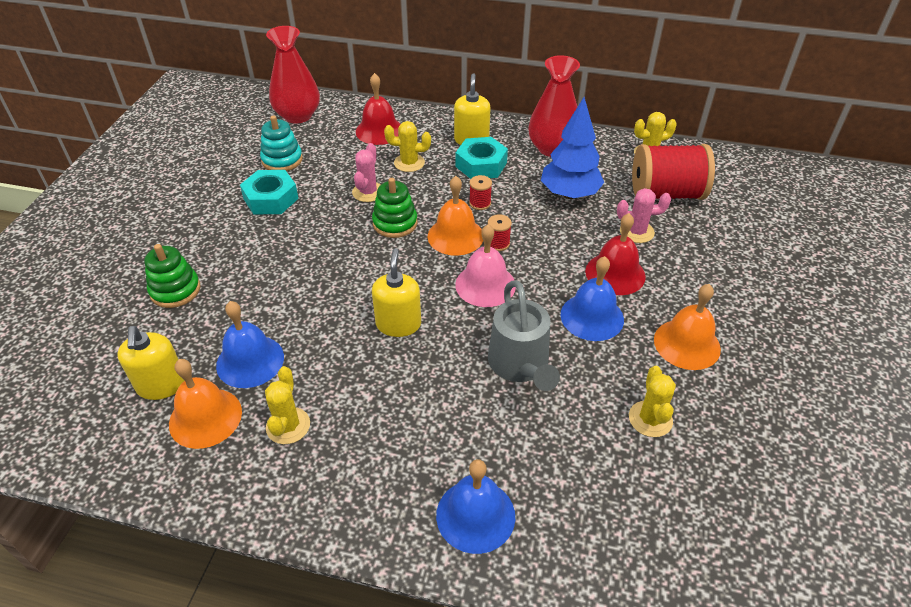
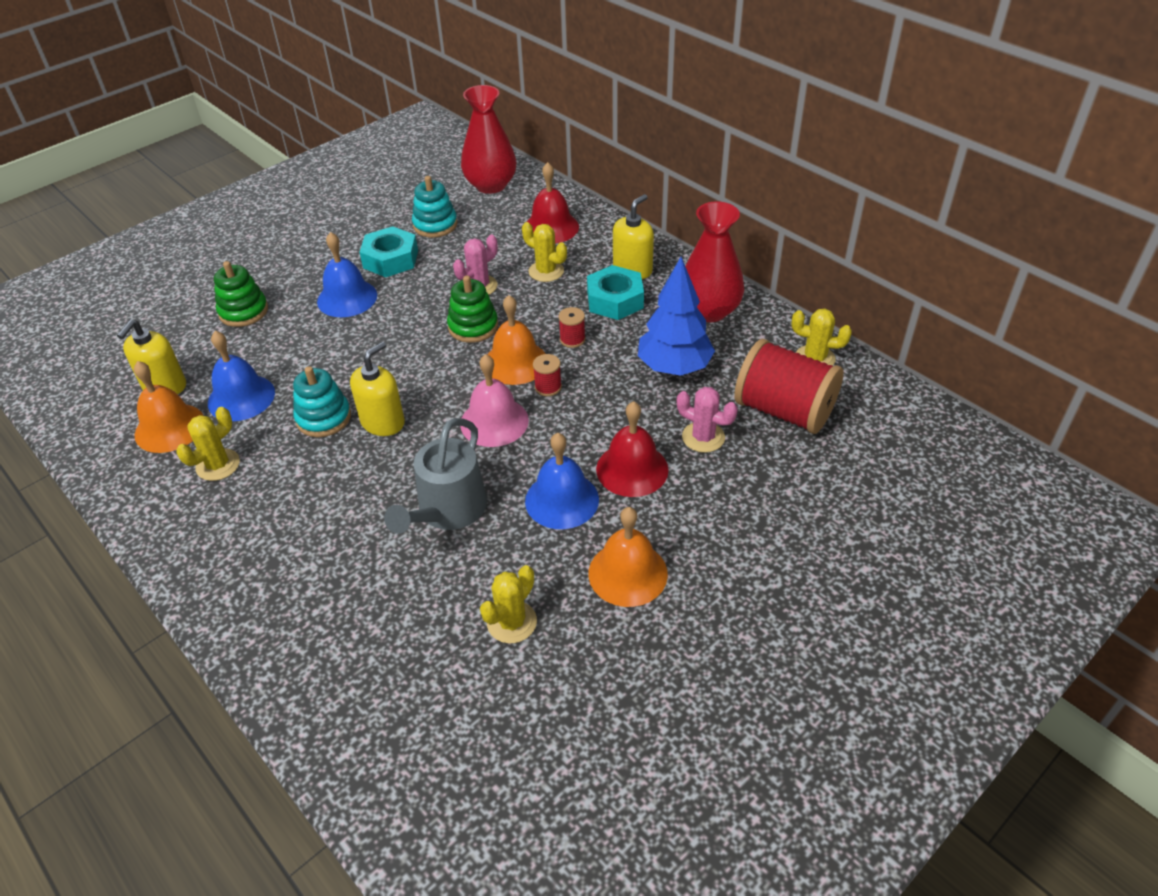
camera: 35 degrees right, 0 degrees up
(344, 343) = (323, 418): none -> turquoise stacking toy
(475, 515) = (280, 615): blue bell -> blue bell (347, 298)

